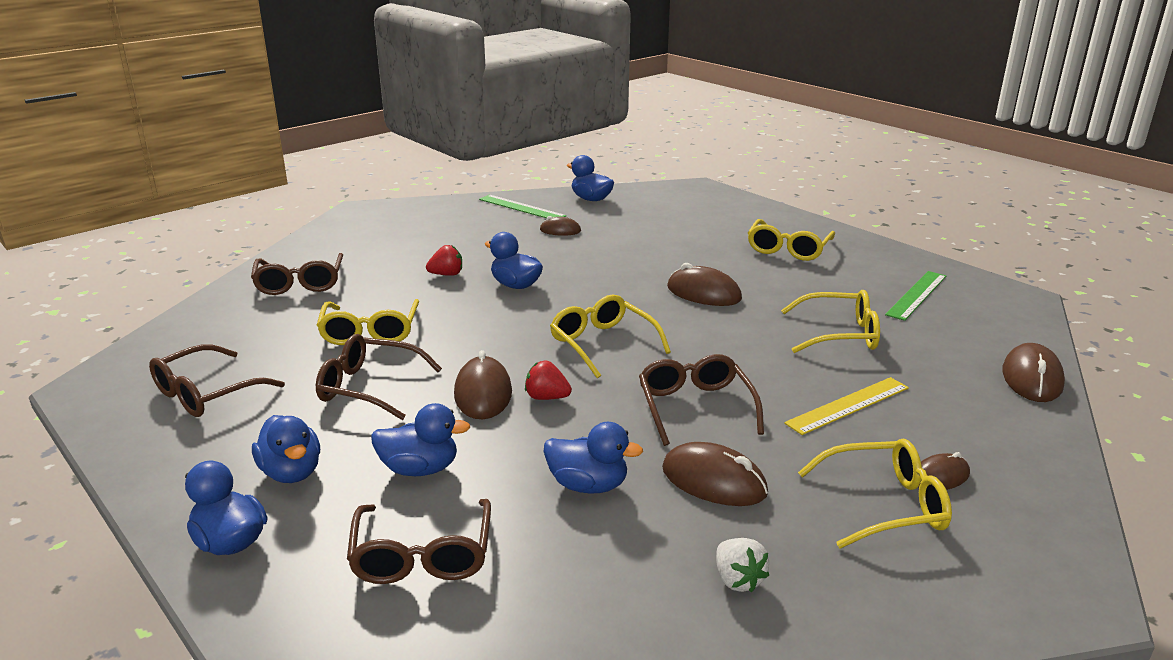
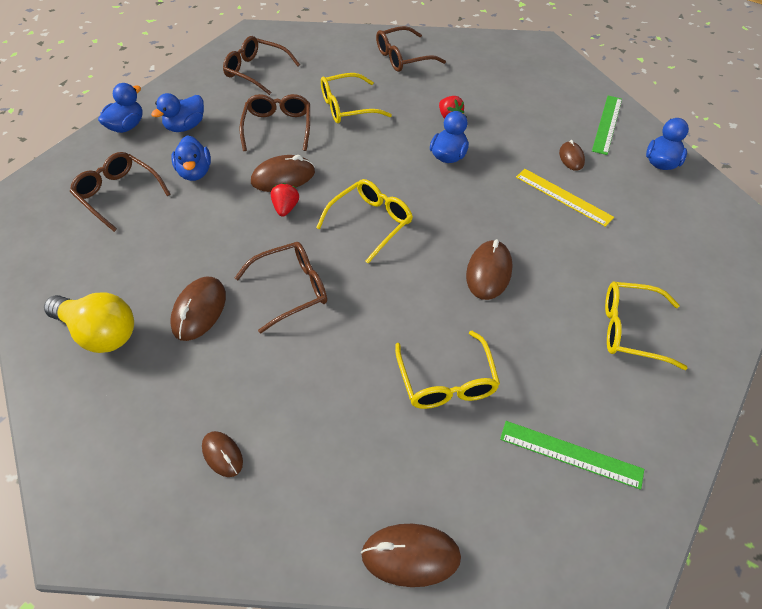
camera: 75 degrees right, 25 degrees up
(422, 555) = (118, 194): brown glasses -> brown glasses turned 60 degrees clockwise
(588, 485) = (187, 248): blue duck -> none
(737, 580) = (99, 333): white strawberry -> yellow light bulb
(848, 405) = (318, 389): yellow ruler -> yellow ruler (563, 197)
(885, 505) = (181, 414): yellow glasses -> none

